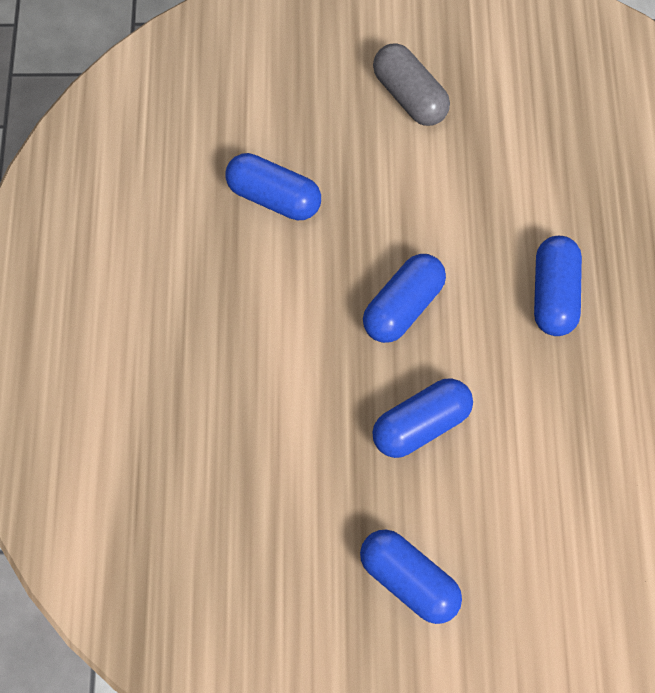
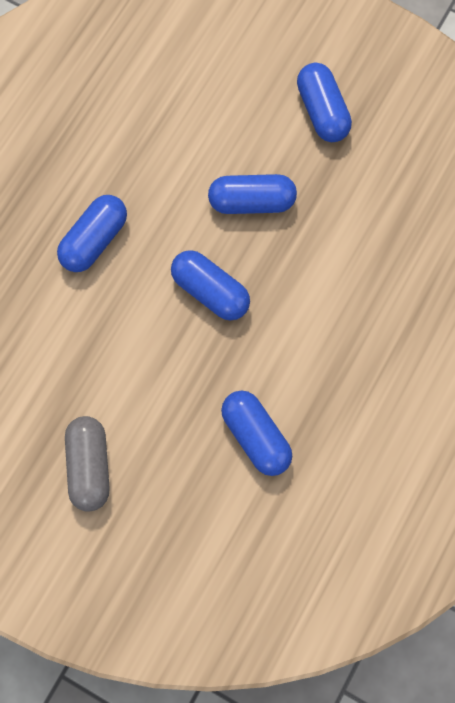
camera: 150 degrees left, 5 degrees up
(403, 306) = (210, 291): blue capsule -> blue capsule turned 60 degrees clockwise

